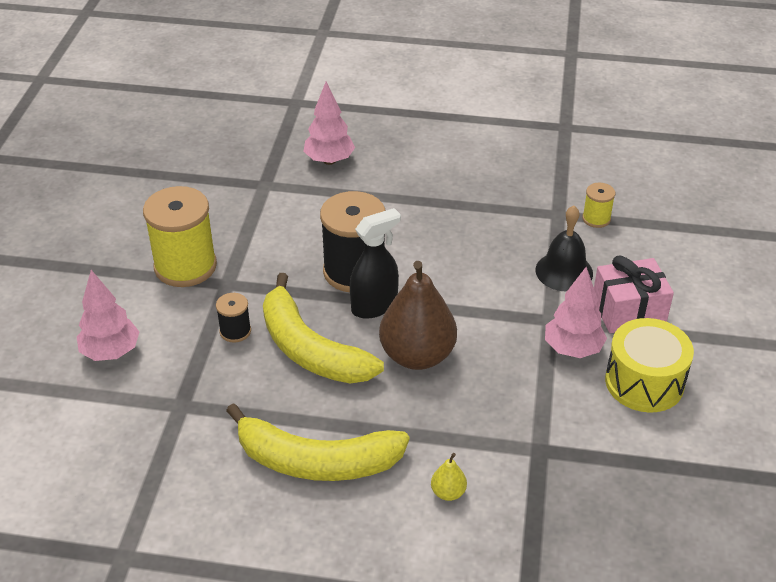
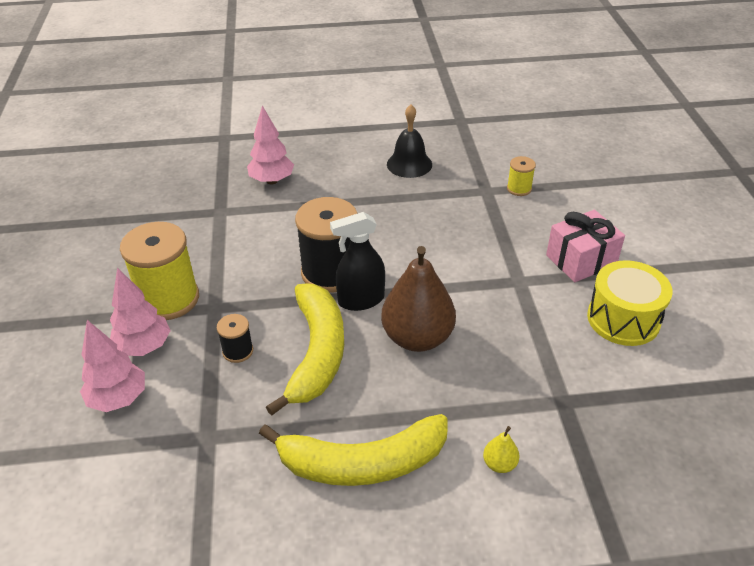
camera: 15 degrees left, 0 degrees up
(310, 349) = (316, 353): yellow banana -> yellow banana turned 120 degrees counterclockwise
(374, 306) = (360, 300): black spray bottle -> black spray bottle turned 150 degrees counterclockwise
(564, 271) = (512, 237): black bell -> black bell (409, 164)
(572, 349) = (550, 303): pink tree -> pink tree (144, 347)

